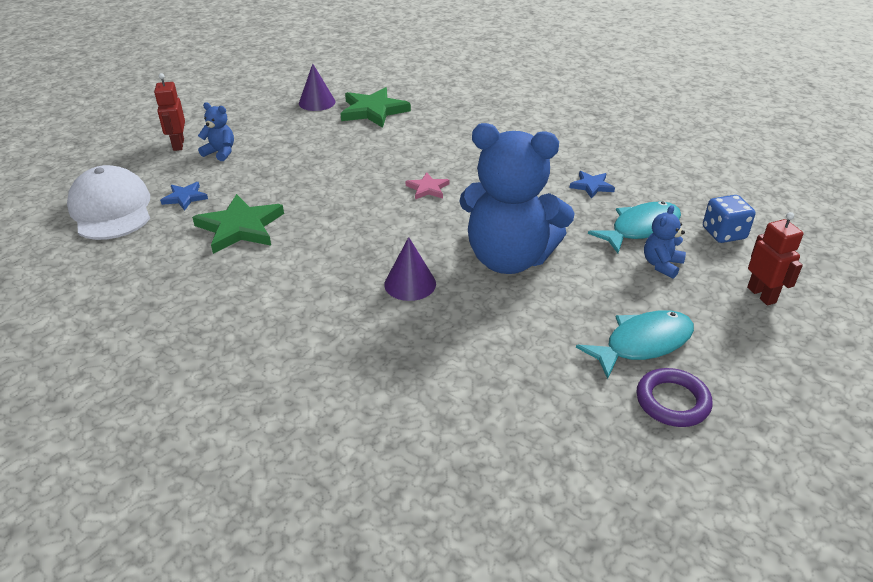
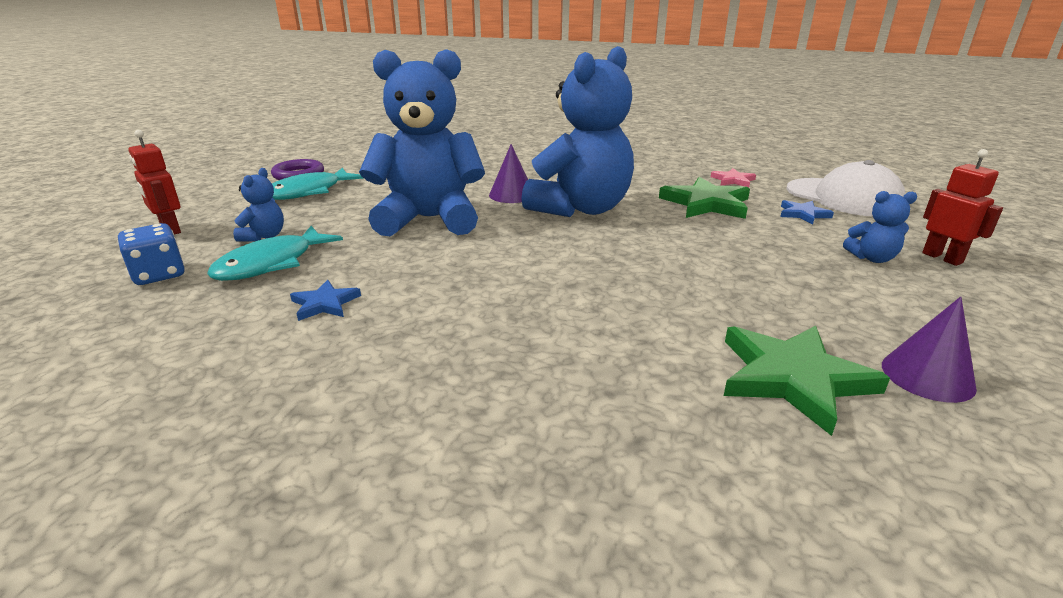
camera: 160 degrees right, 10 degrees down
(360, 244) = (581, 209): none -> blue teddy bear
(428, 188) = (558, 263): pink star -> pink star (733, 180)

